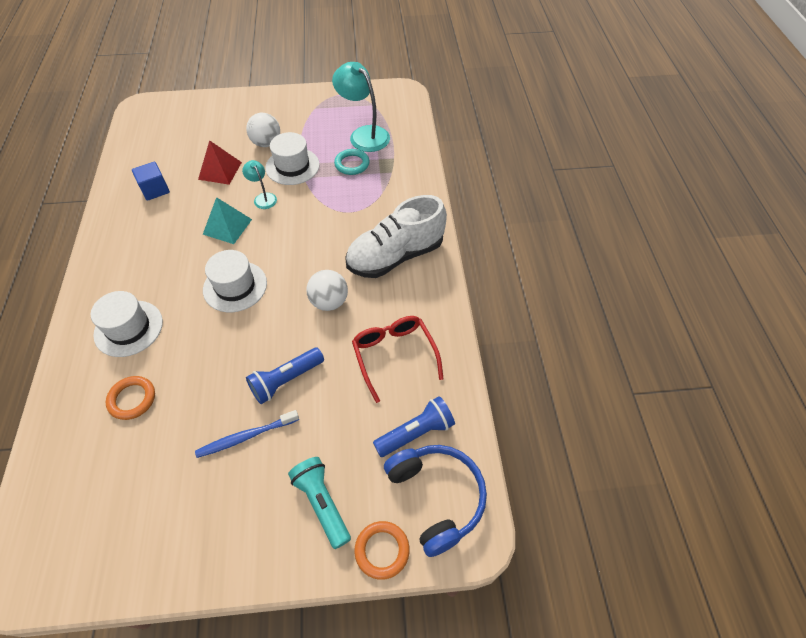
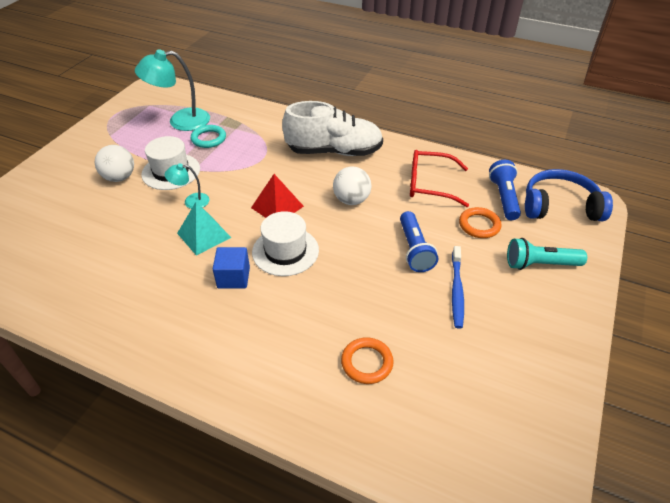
camera: 60 degrees left, 10 degrees down
(128, 328) = (273, 345): white hat -> none
(155, 190) = (90, 275): blue cube -> blue cube (233, 277)
(220, 170) = (120, 219): red pyramid -> red pyramid (277, 207)
(382, 550) = (590, 245): orange ring -> orange ring (479, 225)
(395, 256) = (334, 151): white shoe -> white shoe turned 90 degrees counterclockwise

